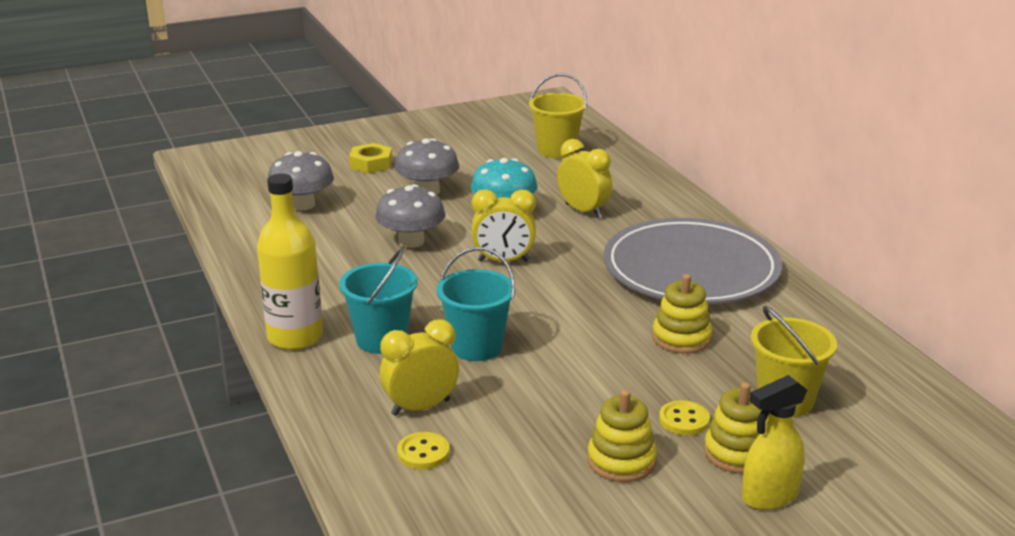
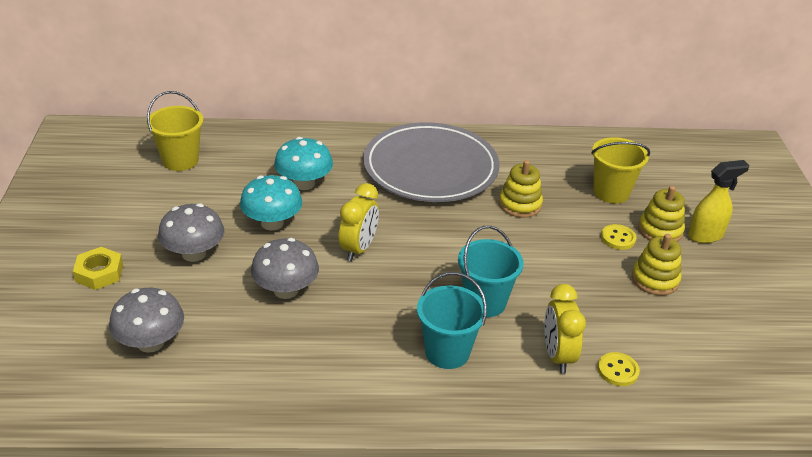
camera: 70 degrees left, 10 degrees up
(295, 337) = (414, 406): yellow bottle -> none
(583, 211) = (304, 183): yellow clock -> turquoise mushroom
(769, 496) = (706, 235): yellow spray bottle -> yellow spray bottle turned 105 degrees counterclockwise

